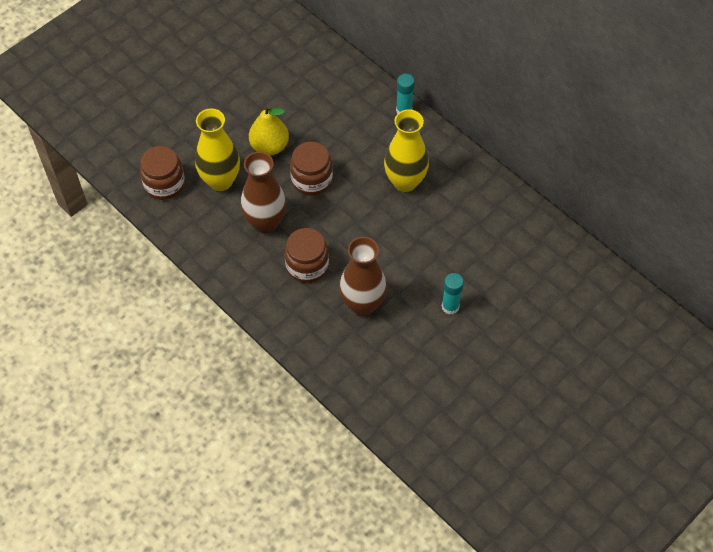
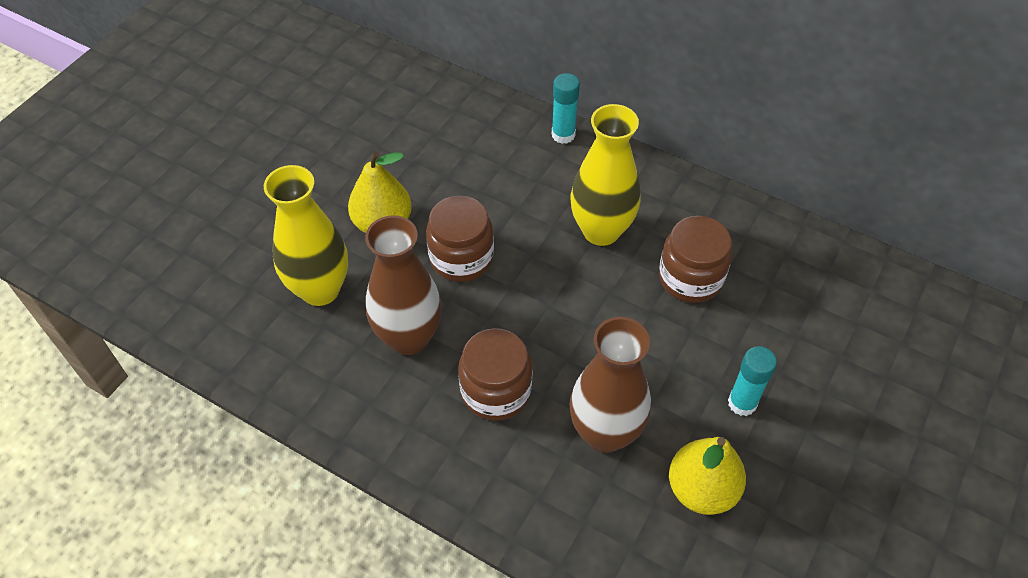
camera: 15 degrees left, 5 degrees down
(164, 184) = (231, 314): brown jar -> brown jar (690, 278)
(406, 348) = (701, 489): none -> yellow pear

